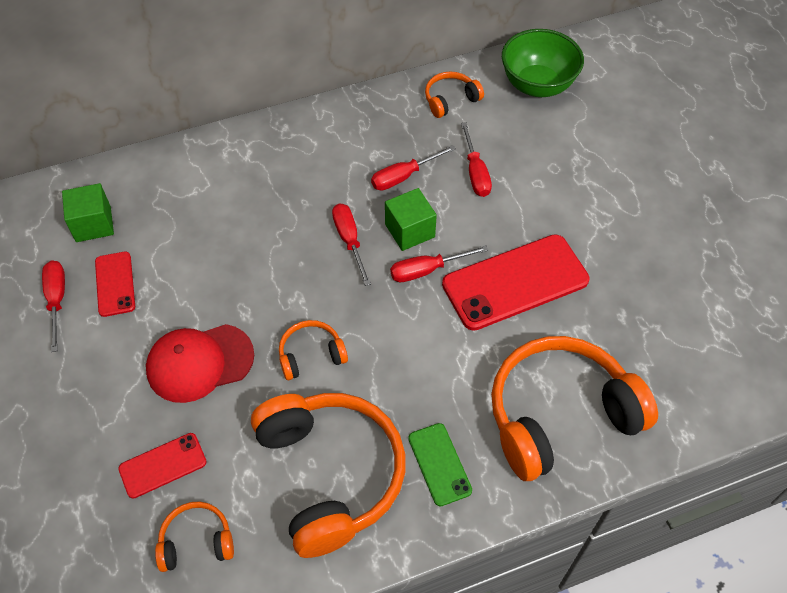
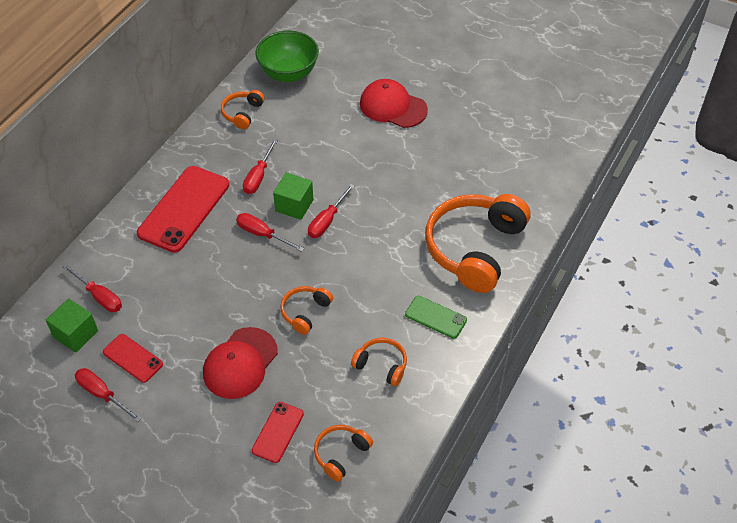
camera: 40 degrees left, 5 degrees down
(331, 474) = (381, 365): orange headphones -> orange headphones, size x0.46
(475, 172) = (301, 147): red screwdriver -> red screwdriver (99, 296)
(515, 282) = (384, 195): red phone -> red phone (184, 209)
(618, 188) = (393, 107): none -> red cap

